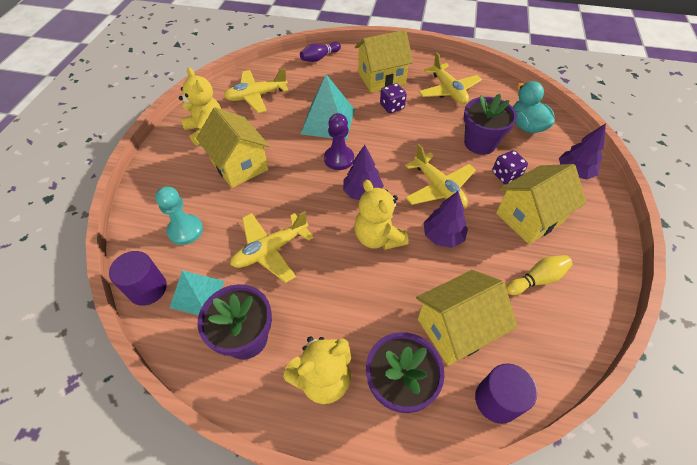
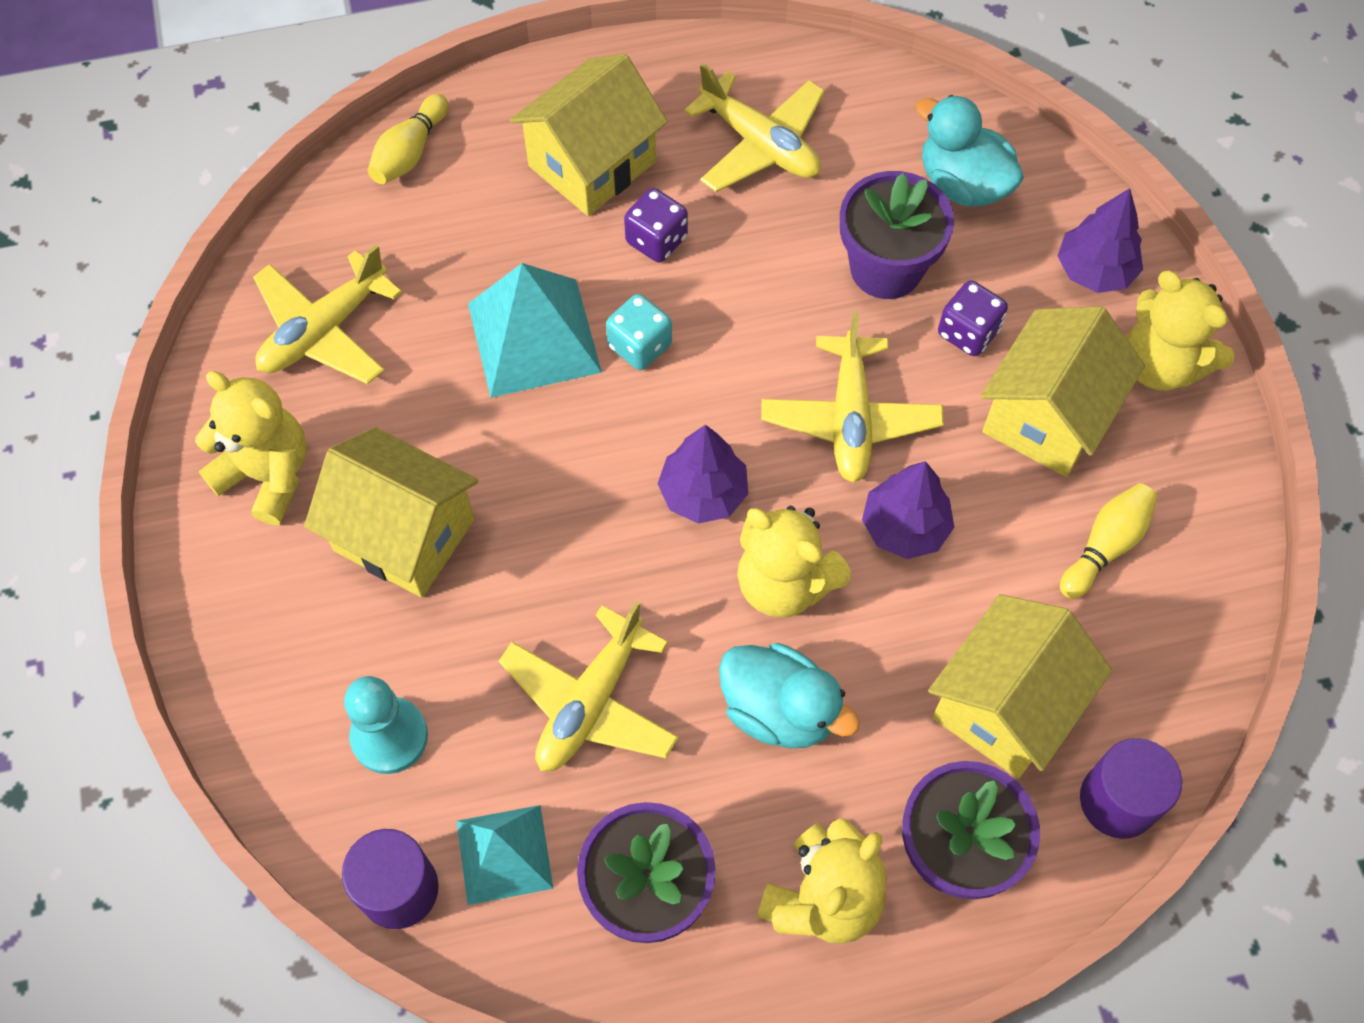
camera: 25 degrees left, 10 degrees up
(319, 58) = (410, 152): purple bowling pin -> yellow bowling pin
(339, 159) = (611, 429): purple pawn -> none
(348, 286) = (779, 710): none -> turquoise duck
(366, 136) = (639, 346): none -> turquoise dice
(438, 188) = (850, 418): yellow plane -> yellow plane turned 60 degrees clockwise
(593, 217) = (1161, 364): none -> yellow teddy bear

